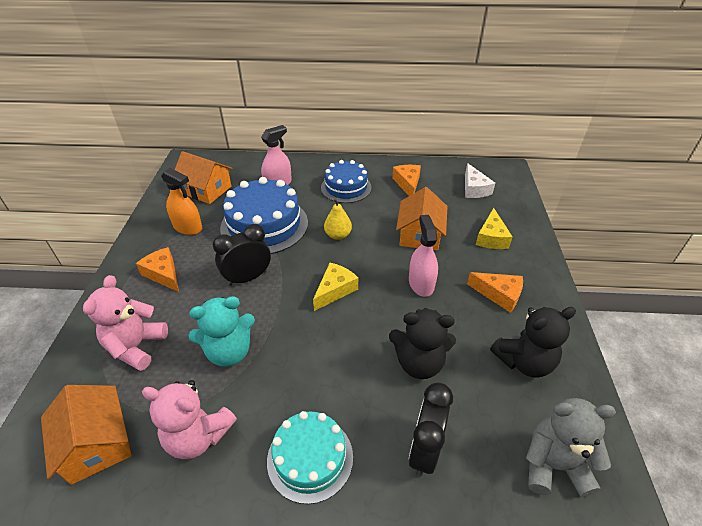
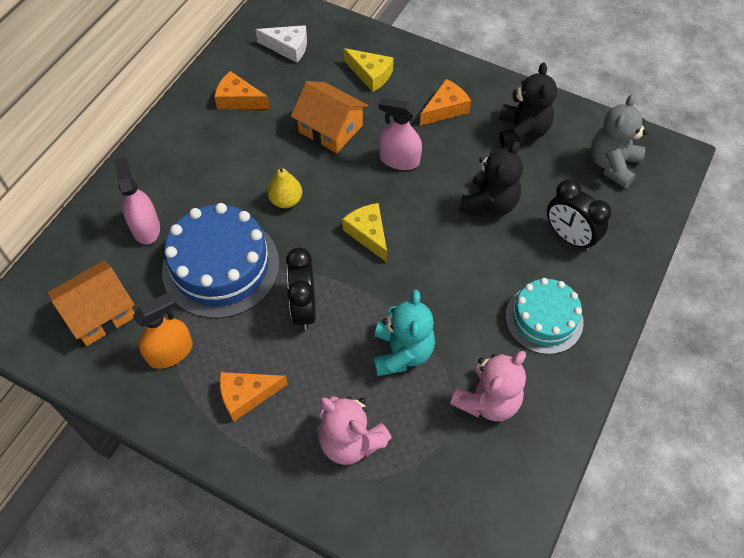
camera: 65 degrees left, 15 degrees up
(97, 444) = (458, 491): orange house -> none
(346, 187) = (203, 160): blue cake -> none

